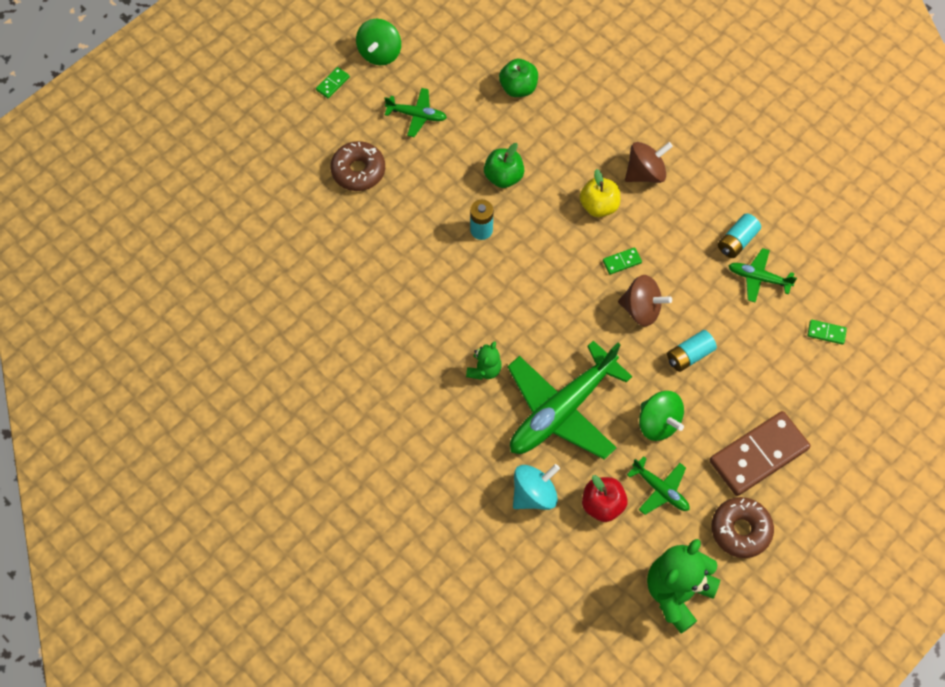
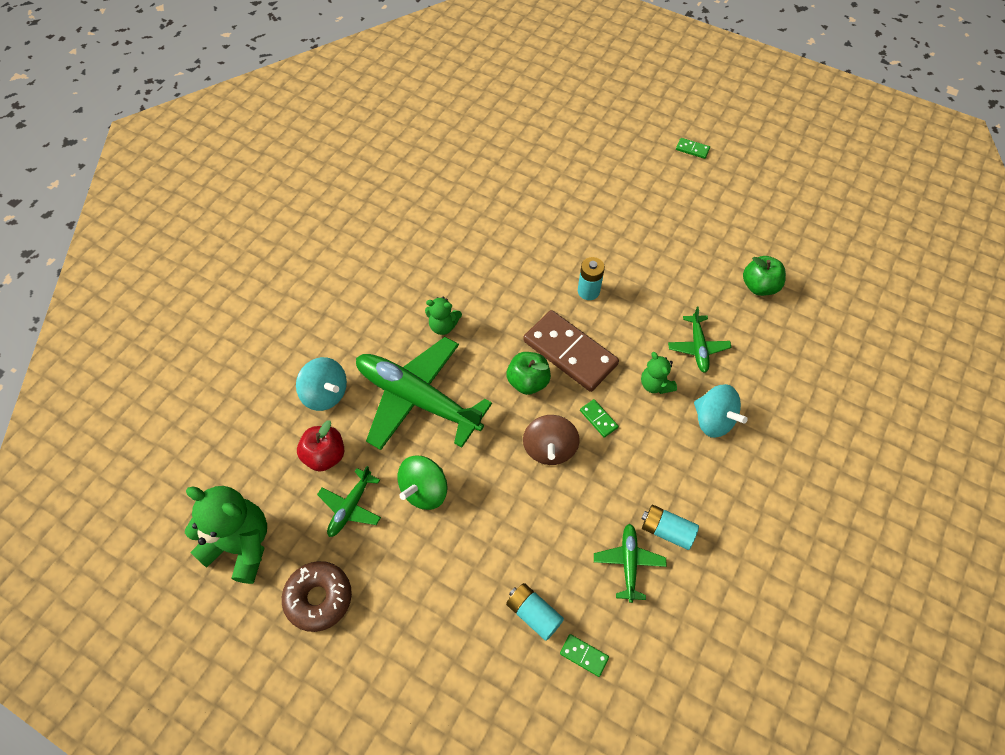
camera: 75 degrees right, 5 degrees down
(358, 171) = (612, 187): brown donut -> none
(380, 53) = (741, 173): green spinning top -> none
(417, 115) = (689, 215): green plane -> green plane (698, 347)
(503, 177) = (653, 296): green apple -> green apple (528, 382)
(599, 206) = (655, 384): yellow apple -> green teddy bear
(645, 173) = (713, 420): brown spinning top -> turquoise spinning top
(689, 355) = (510, 506): turquoise battery -> turquoise battery (533, 614)
(758, 454) = (410, 602): brown domino -> brown domino (570, 352)
(826, 332) = (584, 655): green domino -> green domino turned 60 degrees counterclockwise

